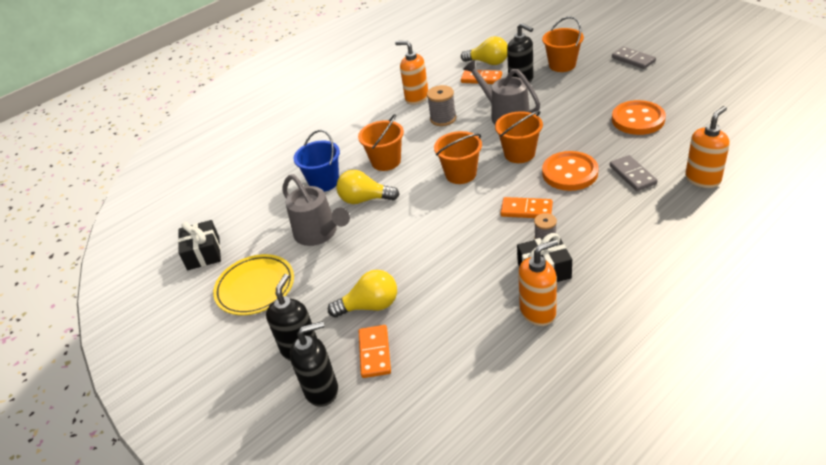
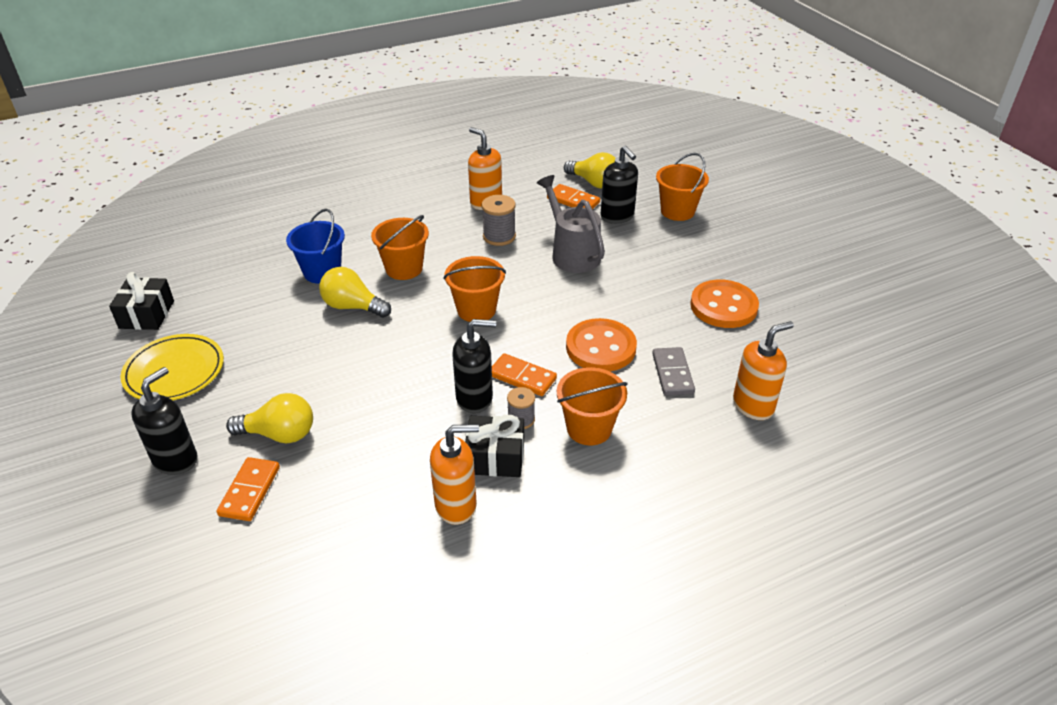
camera: 10 degrees right, 0 degrees up
(319, 234) = (279, 332): grey watering can -> none
(322, 390) = (168, 514): black soap dispenser -> black soap dispenser (475, 398)
(519, 154) = (558, 306): orange bucket -> orange bucket (589, 428)
(633, 59) = (767, 229): grey domino -> none

